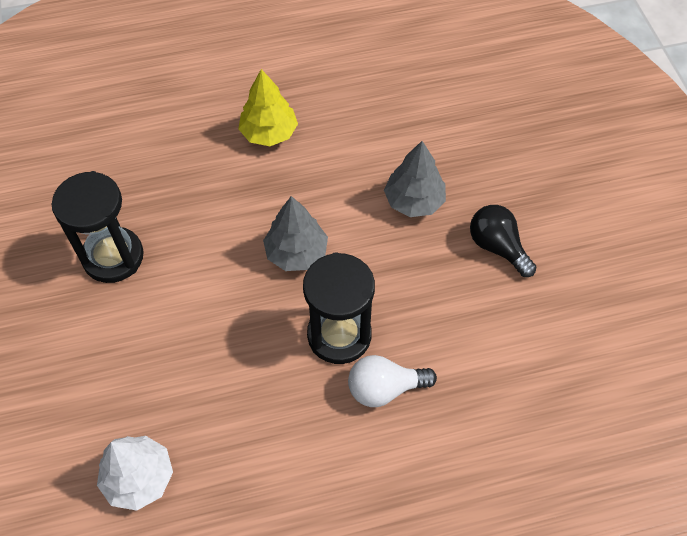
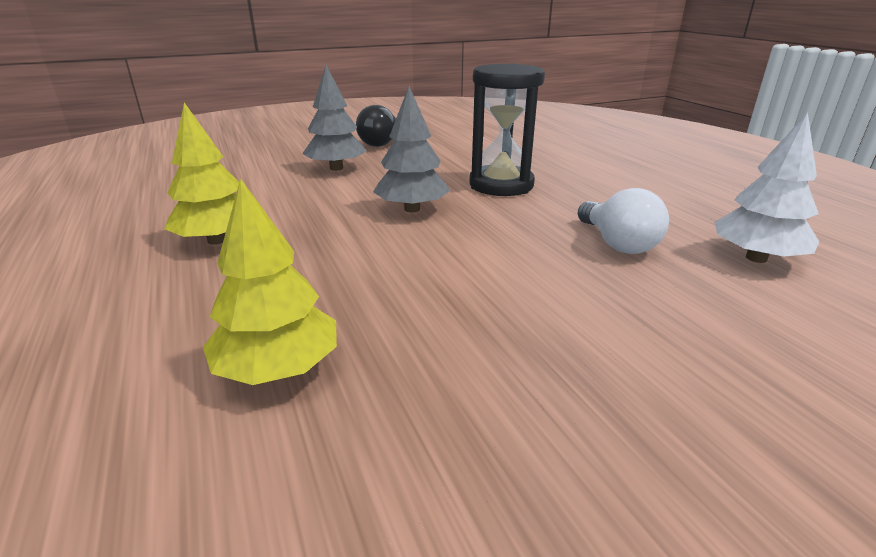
camera: 100 degrees left, 30 degrees down
(113, 257) = (464, 335): black hourglass -> none
(115, 176) = (278, 368): none -> yellow tree
(384, 388) = (540, 168): white light bulb -> white light bulb (617, 244)

